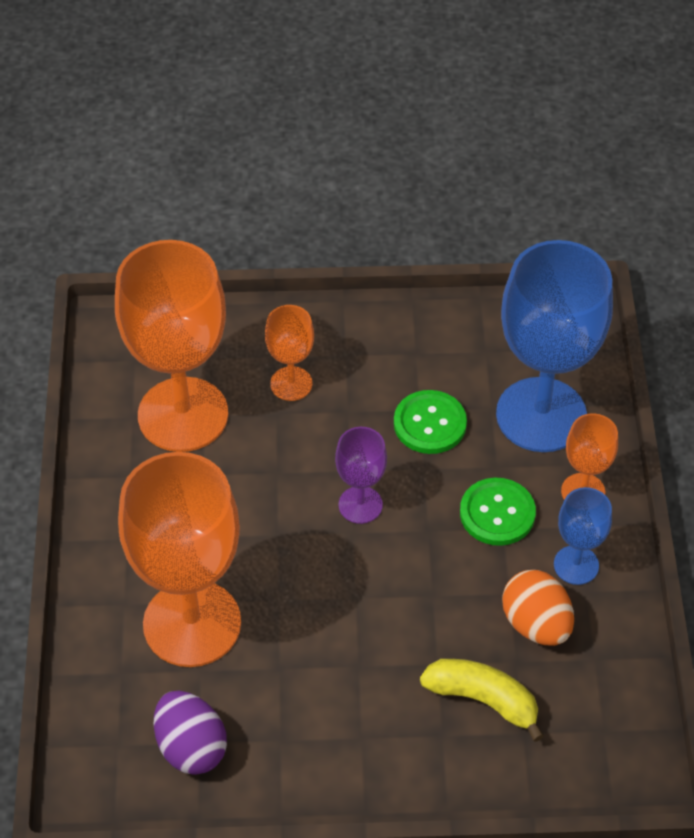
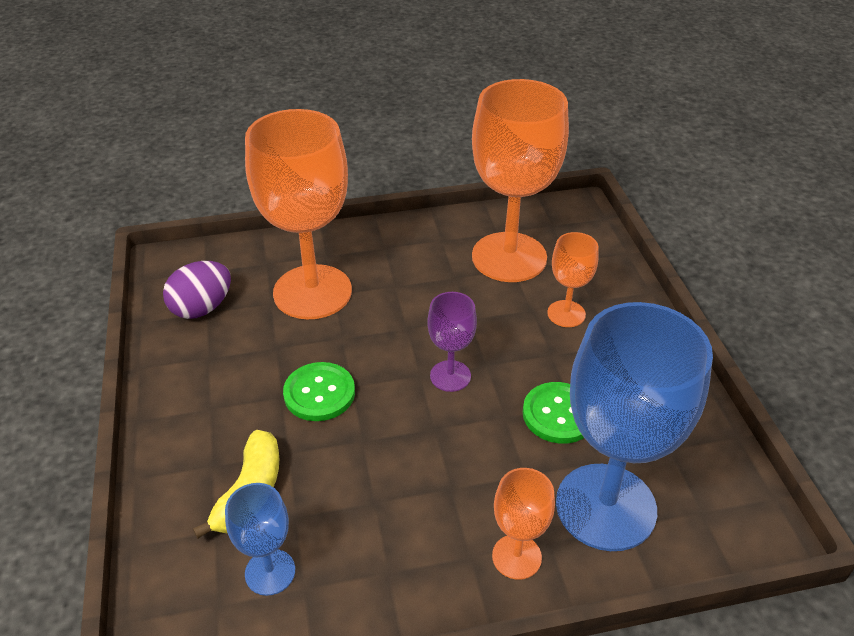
camera: 80 degrees right, 10 degrees down
(497, 513) = (467, 481): green button -> green button (319, 393)
(536, 624) = (340, 528): orange egg -> none
(576, 565) = (419, 559): blue goblet -> blue goblet (270, 572)

